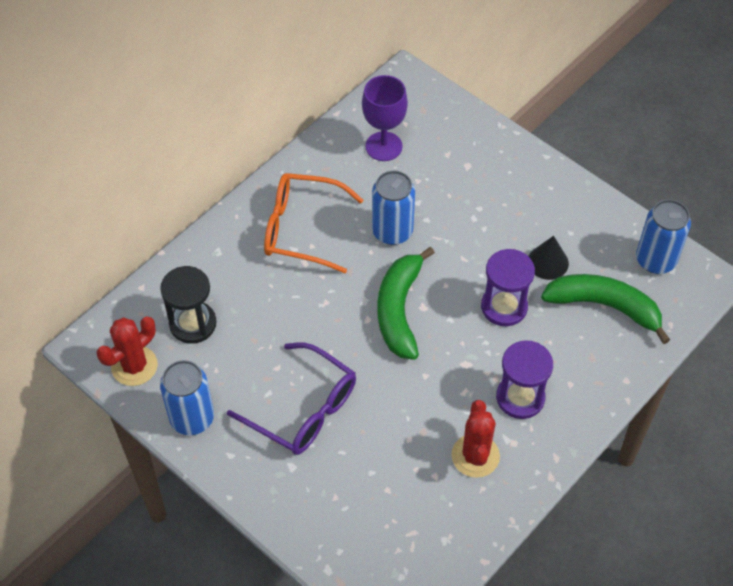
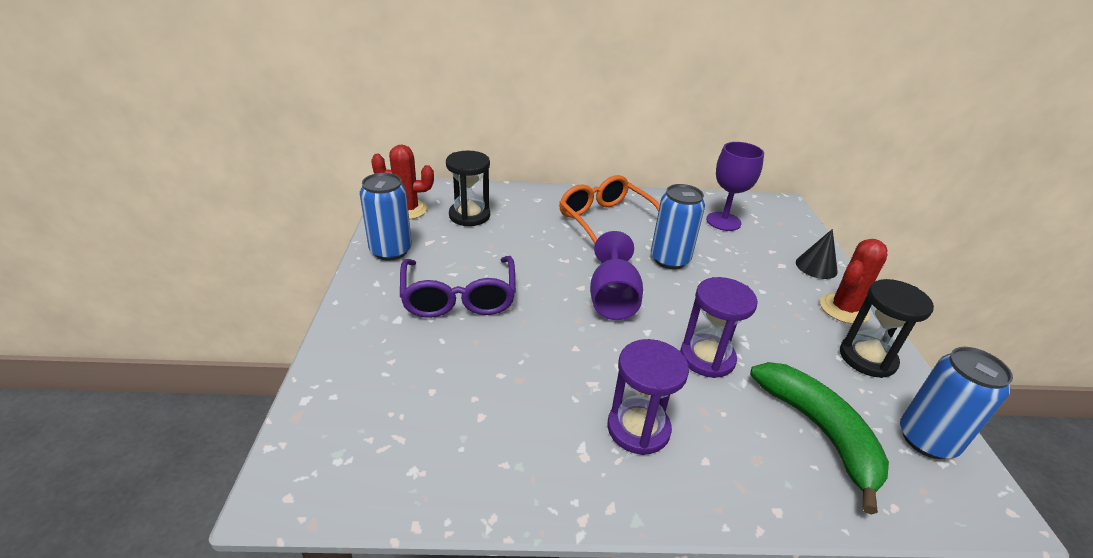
camera: 45 degrees right, 20 degrees down
(399, 310) = (612, 299): green banana -> purple goblet
(475, 456) = (535, 434): red cactus -> red cactus (844, 309)
(548, 262) = (790, 360): black cone -> black cone (816, 266)
(585, 218) = (867, 358): none -> black hourglass

